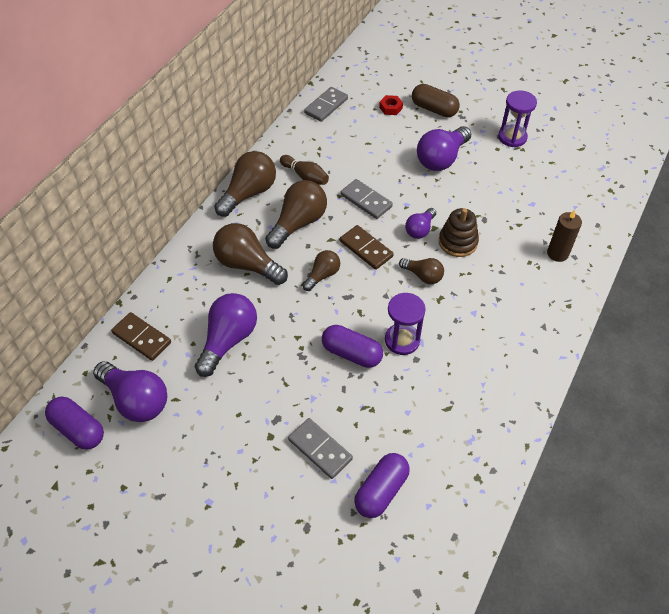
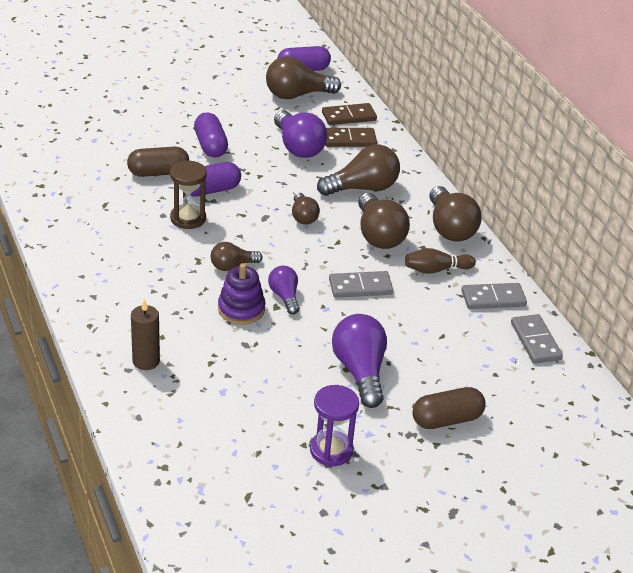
camera: 125 degrees right, 15 degrees down
(136, 400) = (297, 95): purple light bulb -> brown light bulb
(320, 449) = (158, 139): grey domino -> grey domino (493, 298)
(366, 249) = (302, 254): brown domino -> brown domino (349, 140)
(367, 407) = (158, 172): none -> brown capsule
(381, 491) = (94, 146): purple capsule -> purple capsule (210, 146)
(390, 108) = (484, 387): red nut -> none
(402, 340) = (188, 218): purple hourglass -> brown hourglass
(458, 242) = (241, 309): brown stacking toy -> purple stacking toy

